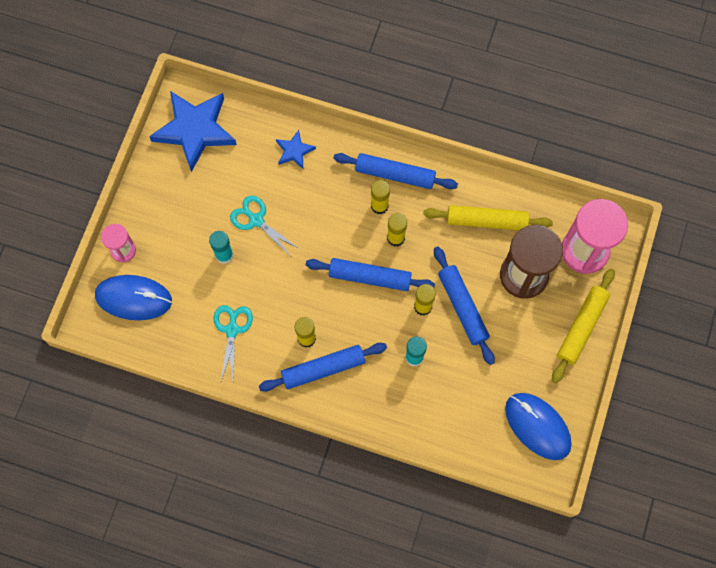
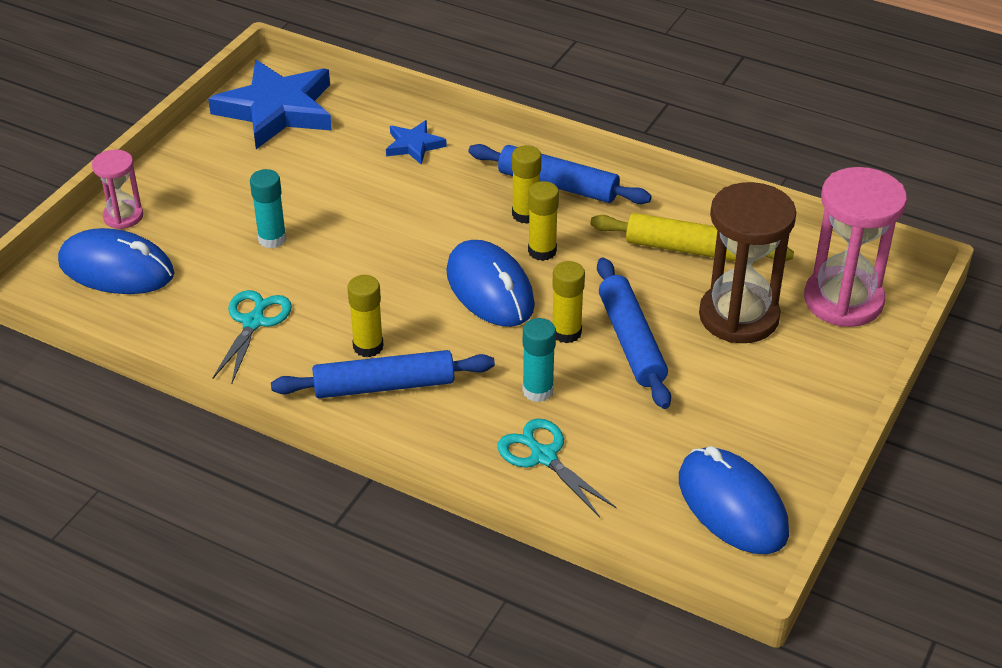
camera: 10 degrees right, 30 degrees down
(256, 220) = (334, 208): turquoise scissors -> turquoise scissors (544, 456)
(370, 277) = (490, 289): blue rolling pin -> blue mouse
(582, 327) = (827, 389): yellow rolling pin -> none

